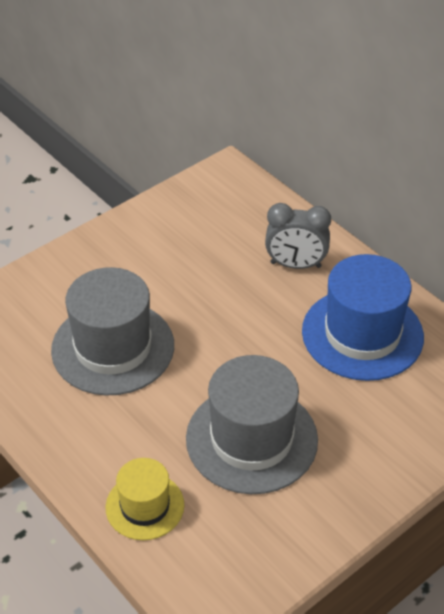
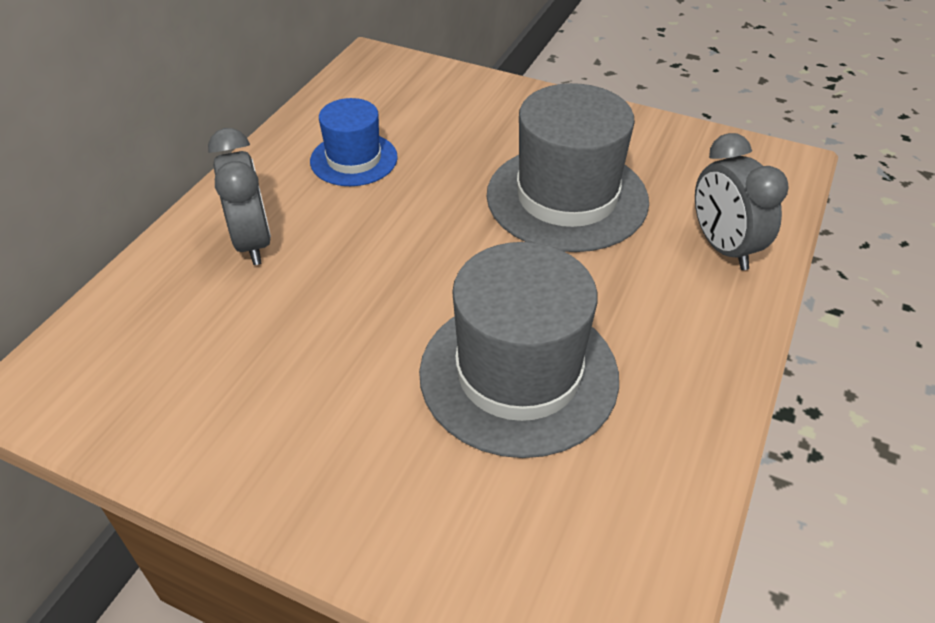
camera: 115 degrees left, 0 degrees up
(145, 506) = (723, 248): yellow hat -> grey clock
(362, 334) = (354, 159): blue hat -> blue hat, size x0.57

